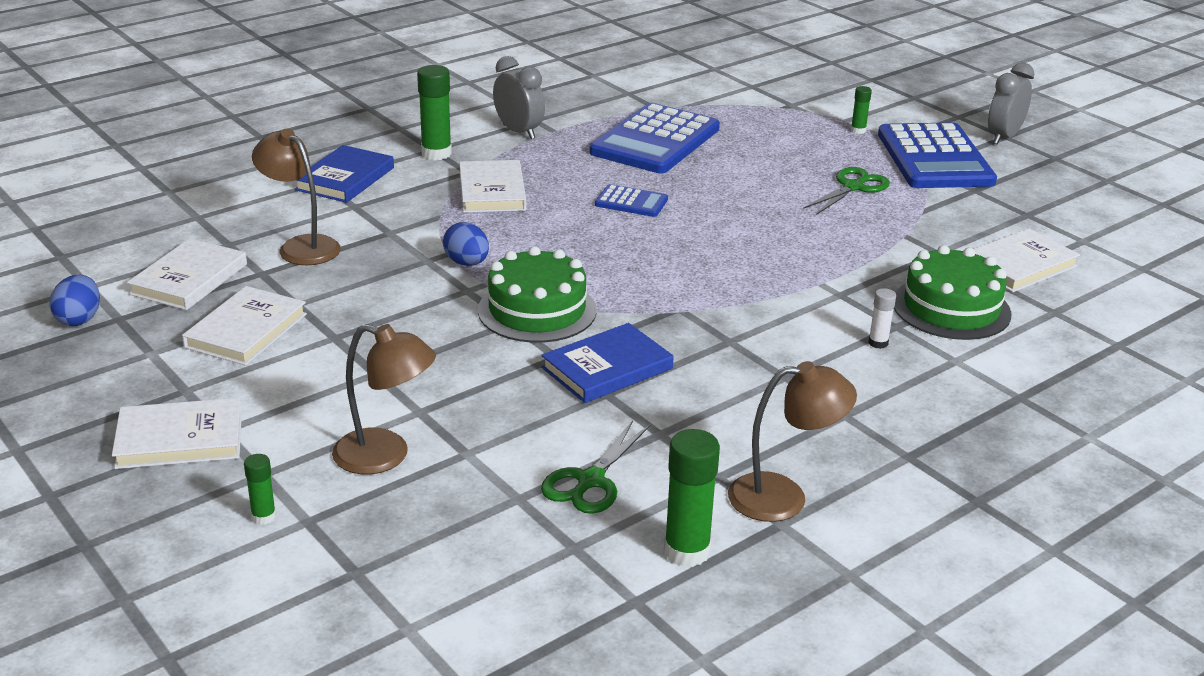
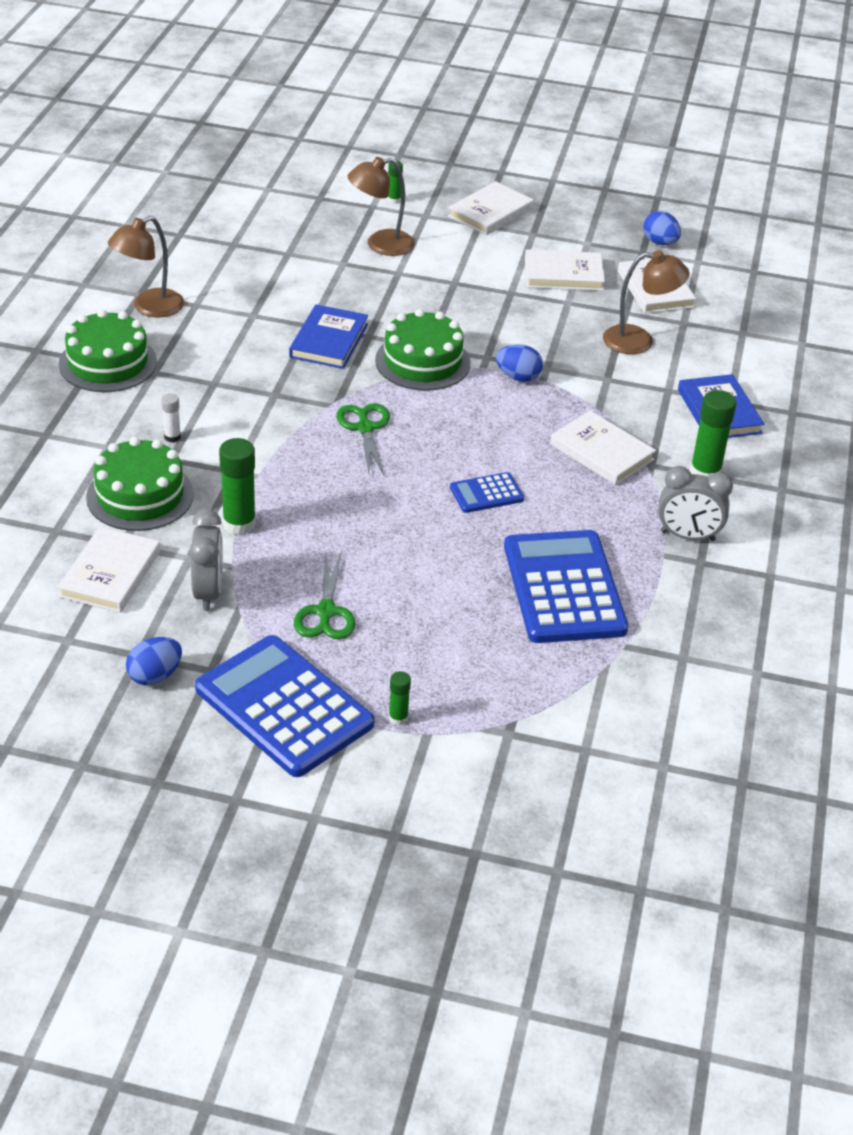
camera: 140 degrees right, 10 degrees up
(246, 331) = (563, 274): white book -> white book turned 75 degrees counterclockwise
(590, 481) = (261, 275): green scissors -> green scissors (365, 428)
(686, 551) = (176, 263): green glue stick -> green glue stick (239, 524)
(893, 446) = (108, 363): none -> green cake
(1004, 137) = (236, 796): grey clock -> grey clock (208, 592)
(1022, 200) = (155, 676): none -> blue egg

